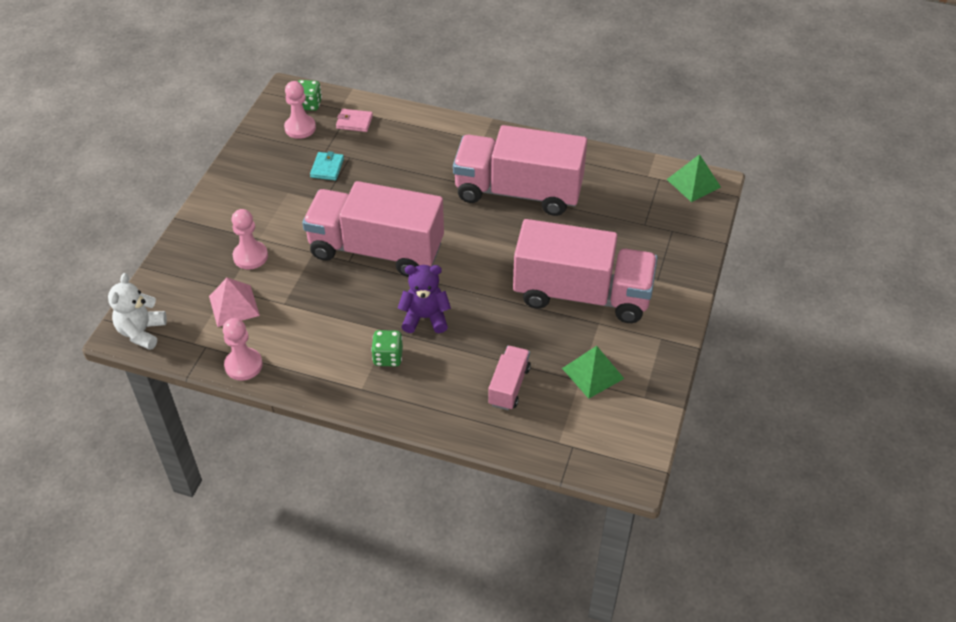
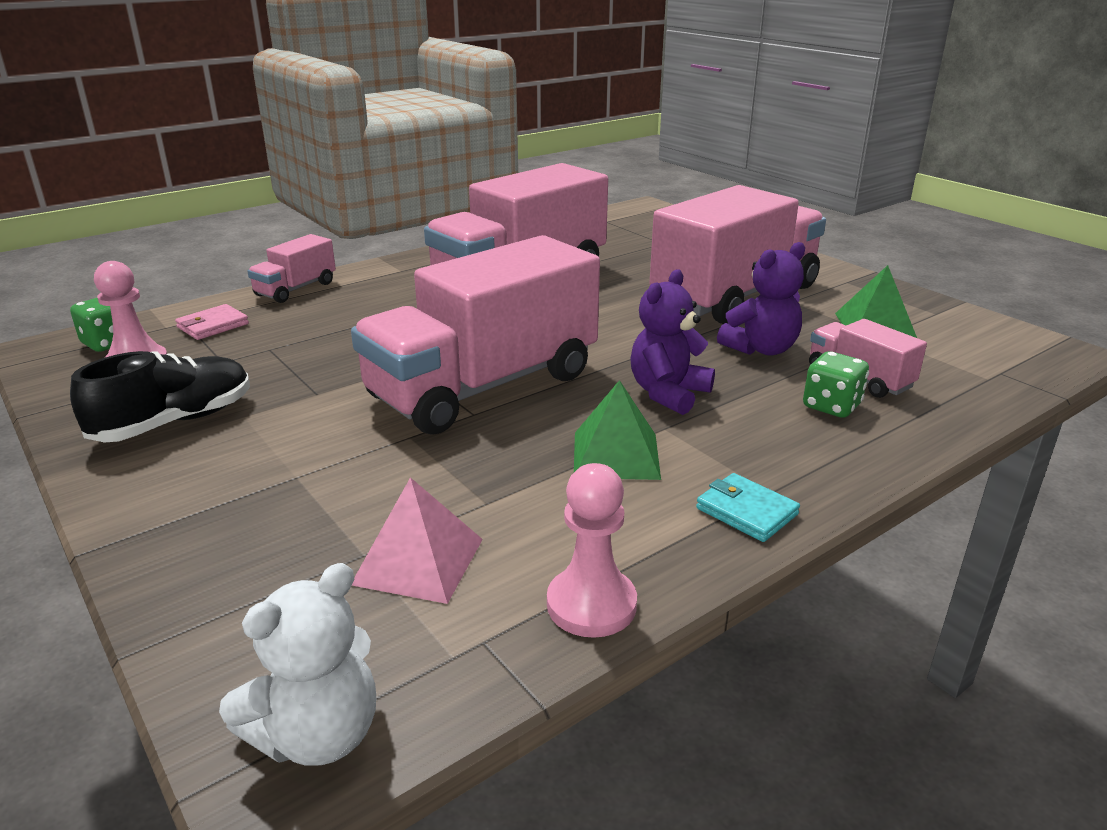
camera: 55 degrees left, 20 degrees down
(142, 332) = (318, 735): white teddy bear -> white teddy bear turned 90 degrees counterclockwise
(250, 256) = (324, 499): pink pawn -> none
(267, 176) = (175, 422): none -> black shoe
(327, 168) = (257, 370): turquoise wallet -> turquoise wallet (746, 511)
(388, 357) = (720, 446): green dice -> green dice (831, 406)
(419, 119) = (296, 289): none -> pink truck
(512, 334) = (761, 349): none -> purple teddy bear
(693, 183) = (634, 212): green pyramid -> green pyramid (616, 455)

